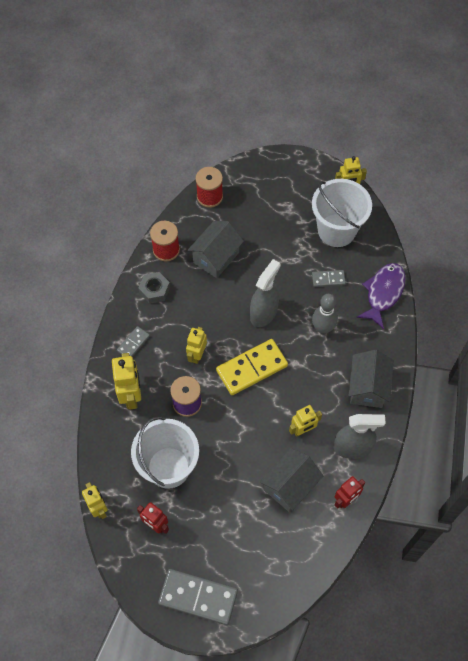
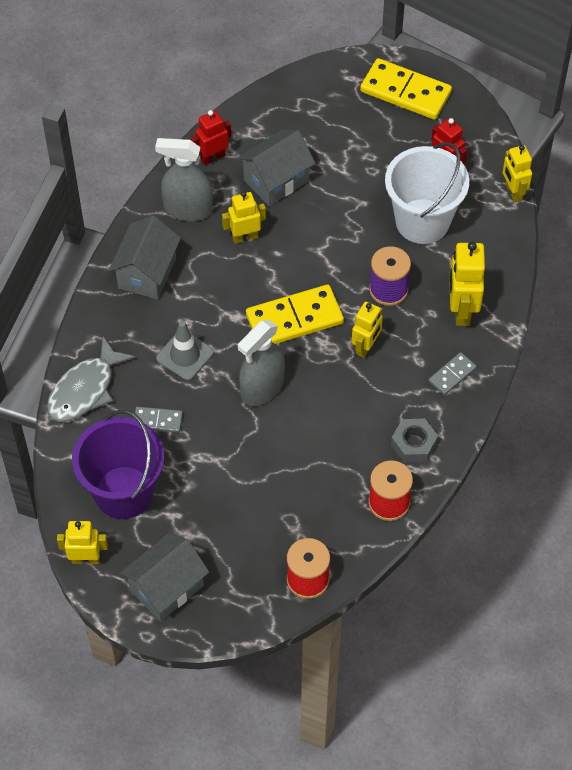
camera: 170 degrees left, 5 degrees down
(198, 597) = (405, 92): grey domino -> yellow domino
(216, 257) = (315, 479): grey house -> grey house (166, 587)
(322, 328) = (185, 355): grey bowling pin -> grey traffic cone
(336, 230) = (124, 492): white bucket -> purple bucket
(383, 293) = (85, 390): purple fish -> grey fish

